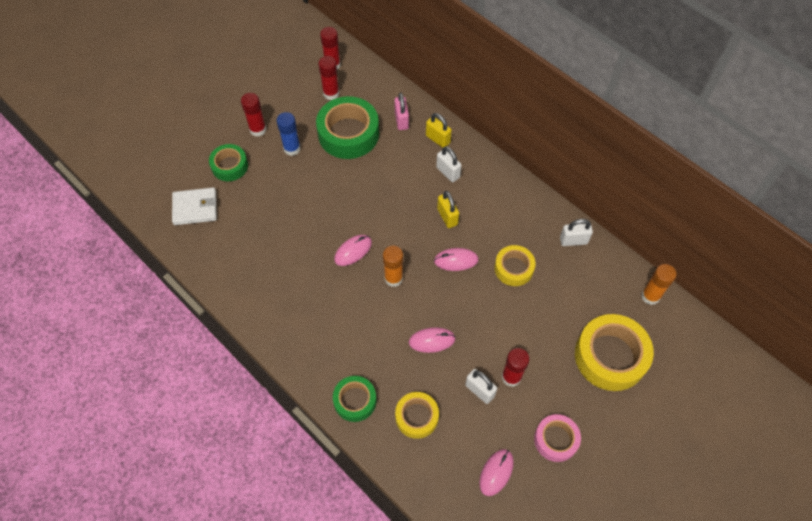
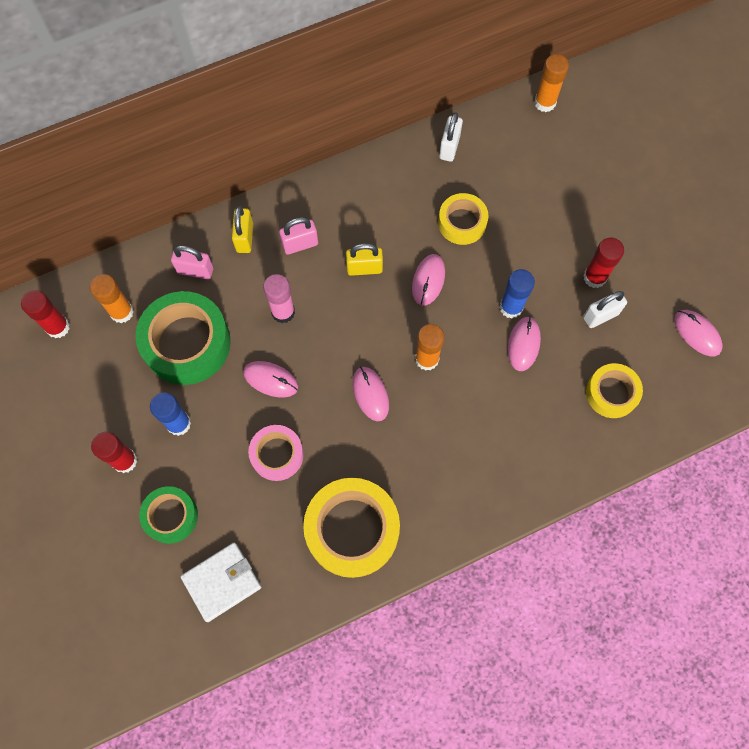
camera: 70 degrees left, 10 degrees up
(195, 208) = (222, 582): white wallet -> white wallet turned 45 degrees clockwise
(331, 93) = (108, 344): red glue stick -> none
(341, 188) = (270, 380): none -> pink mouse
(355, 401) = (571, 455): green tape -> none
(356, 93) = (122, 312): none -> orange glue stick
(393, 179) = (283, 312): none -> pink glue stick
(438, 139) = (245, 238): yellow padlock -> yellow padlock turned 60 degrees counterclockwise
(448, 172) = (300, 244): white padlock -> pink padlock
(458, 323) = (511, 307): none -> blue glue stick
(556, 440) = (678, 261): pink tape -> pink tape (277, 454)
(610, 356) = (601, 171): yellow tape -> yellow tape (352, 530)

